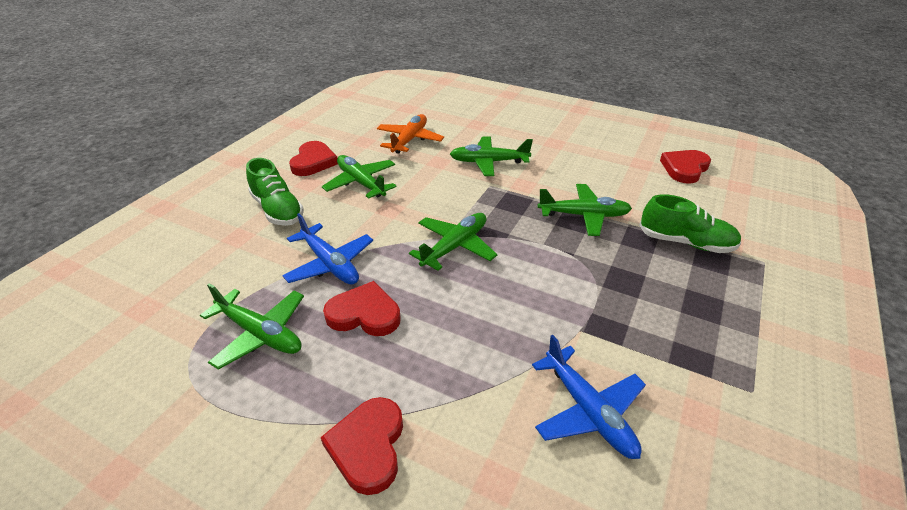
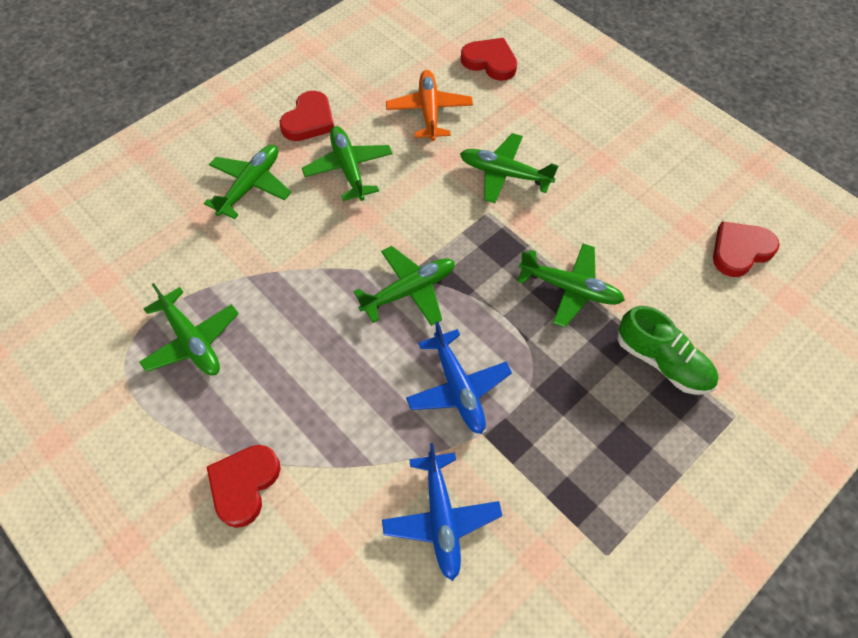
camera: 20 degrees right, 20 degrees up
(277, 210) = (250, 185): green shoe -> green plane
(330, 264) = (278, 276): blue plane -> blue plane (458, 388)
(364, 314) = (289, 348): red heart -> red heart (490, 62)
(409, 140) = (429, 111): orange plane -> orange plane turned 45 degrees counterclockwise

